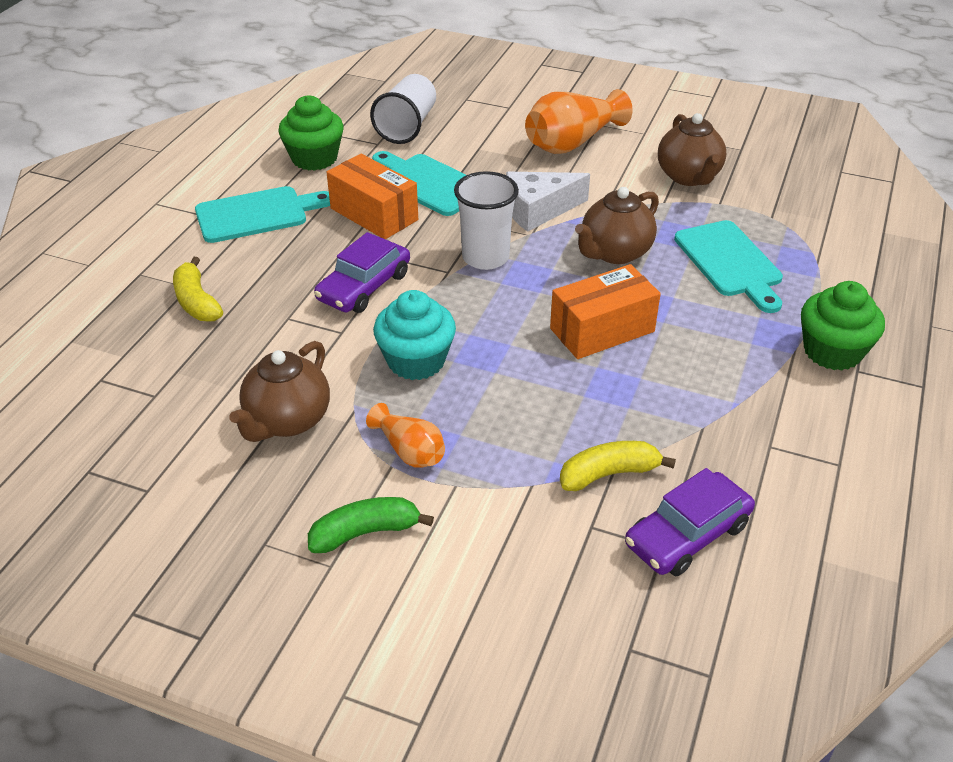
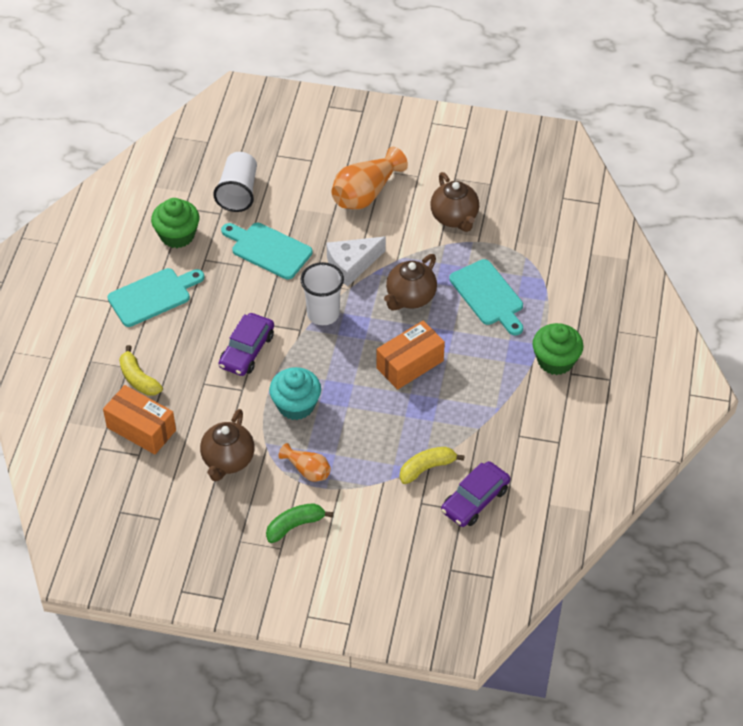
camera: 10 degrees left, 10 degrees up
(374, 214) = (236, 285): orange box -> orange box (141, 429)

